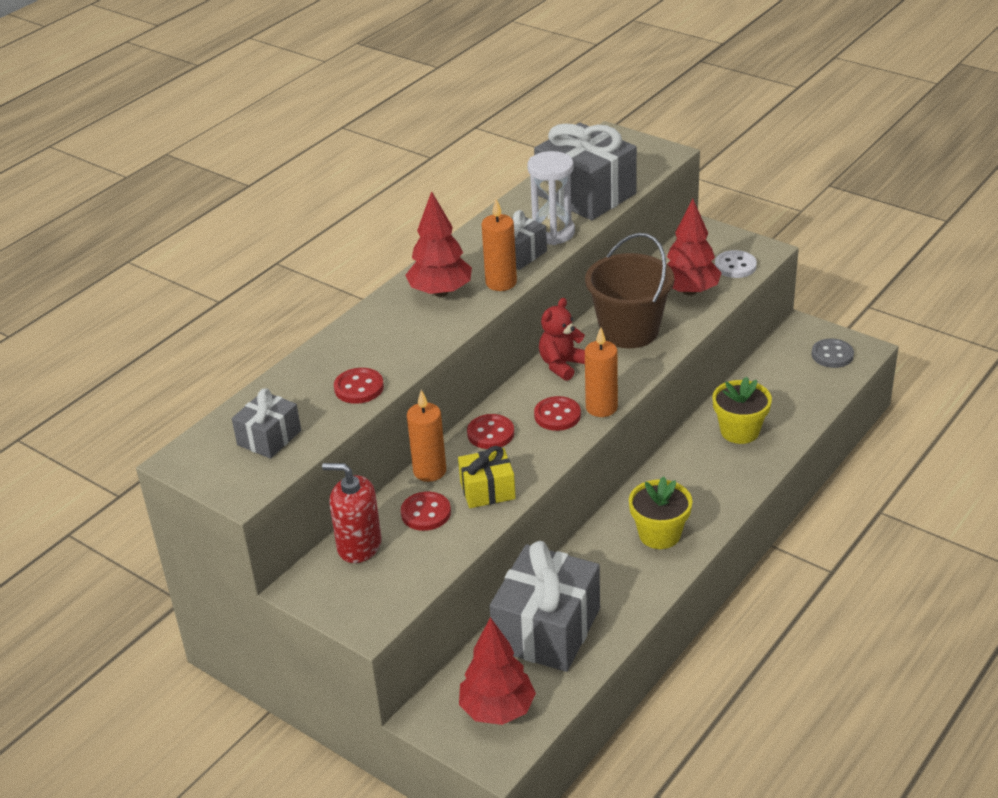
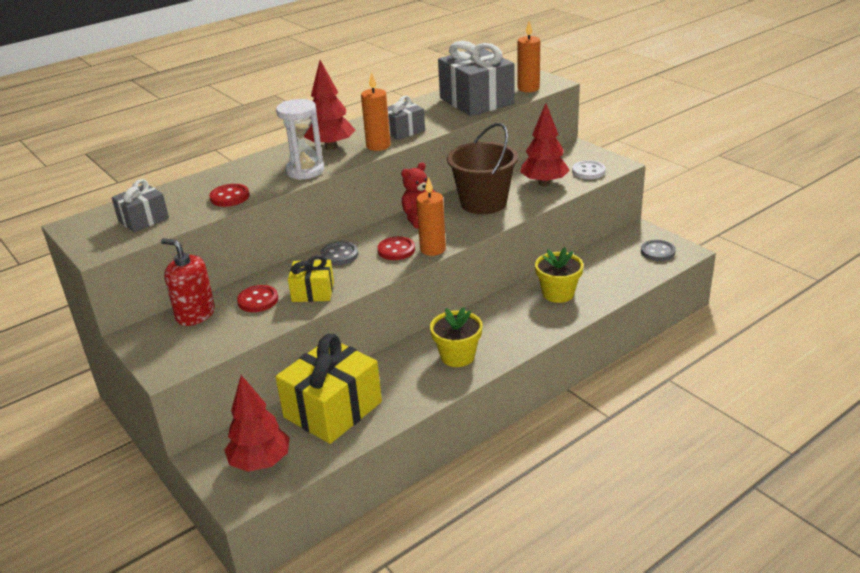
camera: 15 degrees right, 5 degrees down
(429, 471) = (279, 273): orange candle -> orange candle (528, 88)
(490, 433) = (339, 255): red button -> grey button
(547, 629) = (333, 409): grey gift -> yellow gift
(552, 233) = (437, 121): white hourglass -> white hourglass (305, 171)

